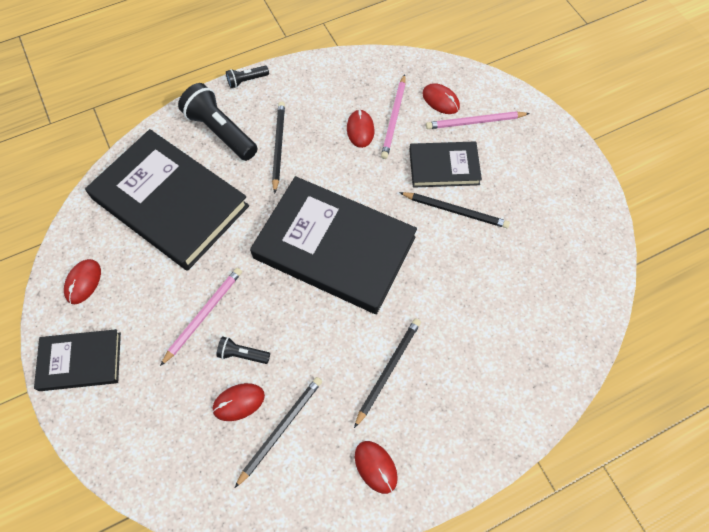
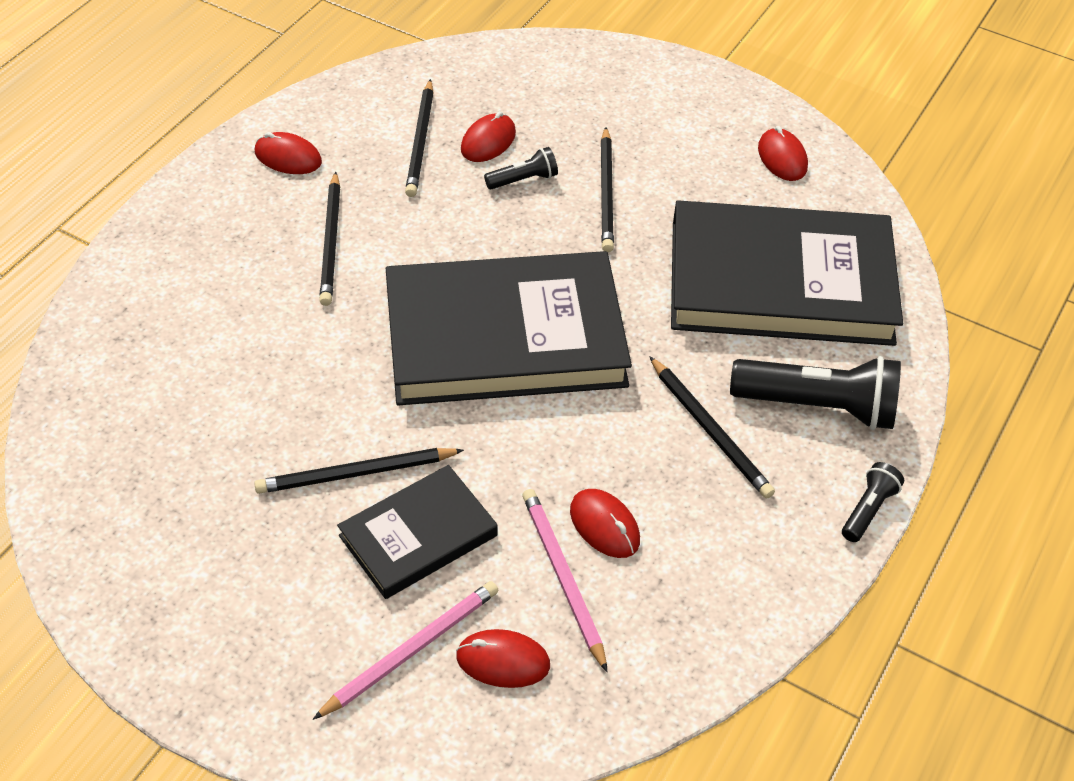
camera: 145 degrees right, 15 degrees down
(80, 361) = (697, 98): black book -> none
(204, 315) = (606, 193): pink pencil -> black pencil

